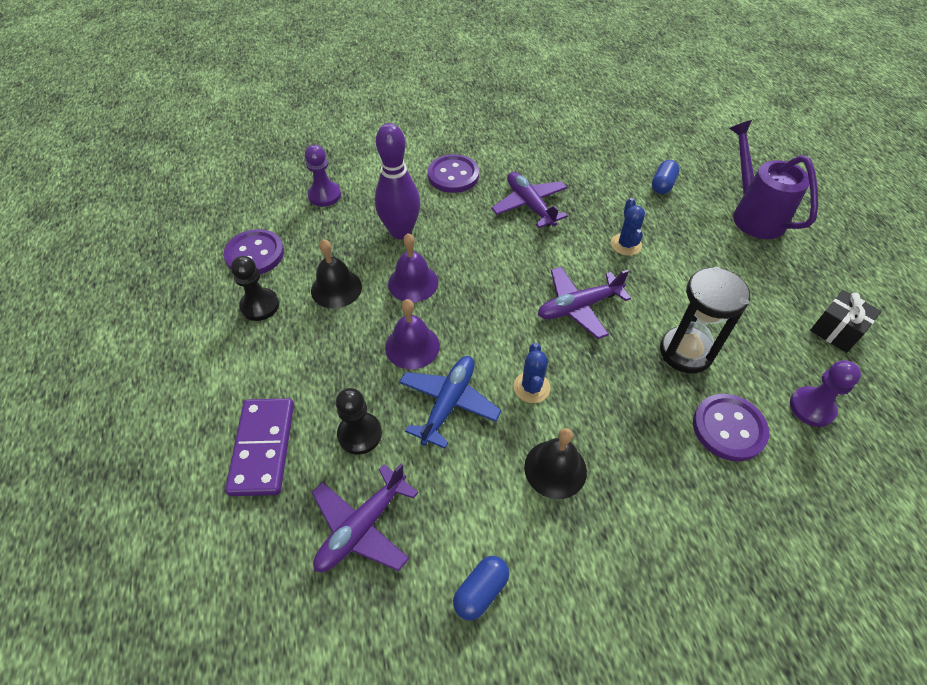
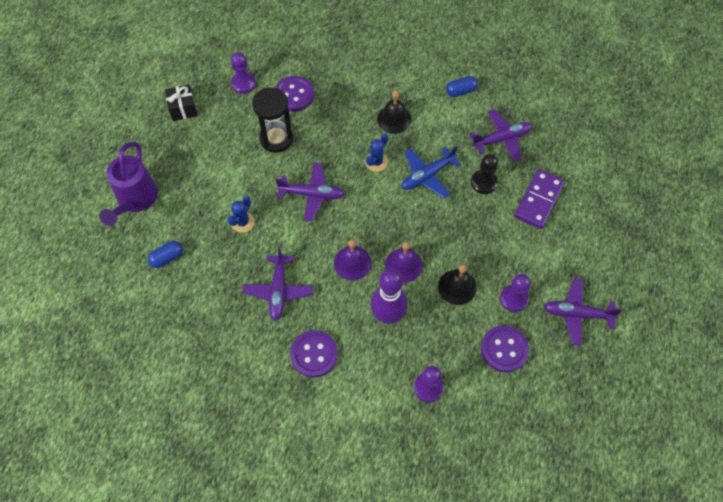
camera: 150 degrees left, 10 degrees up
(172, 323) = (577, 314): none -> purple plane
(260, 306) = (513, 299): black pawn -> purple pawn
(412, 346) = (429, 219): purple bell -> purple bell (352, 263)

